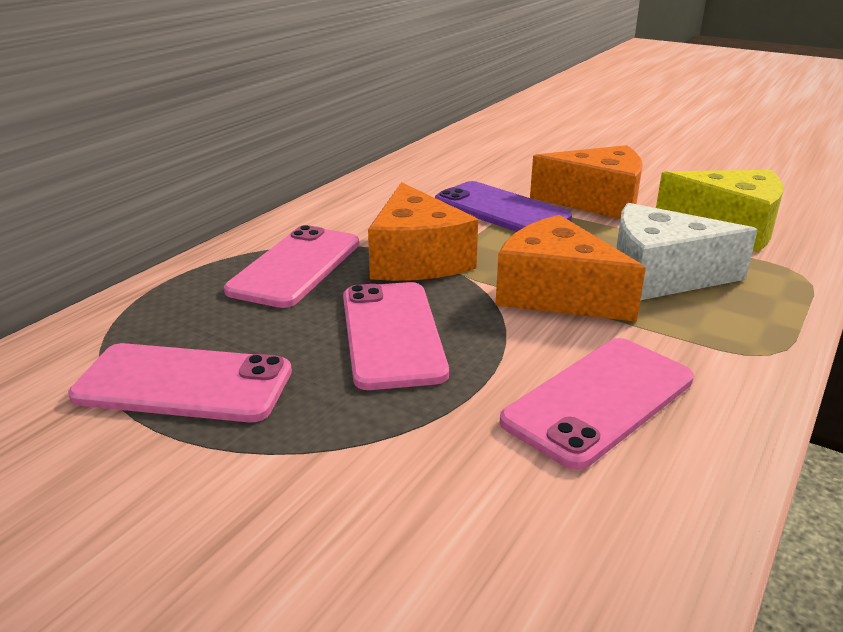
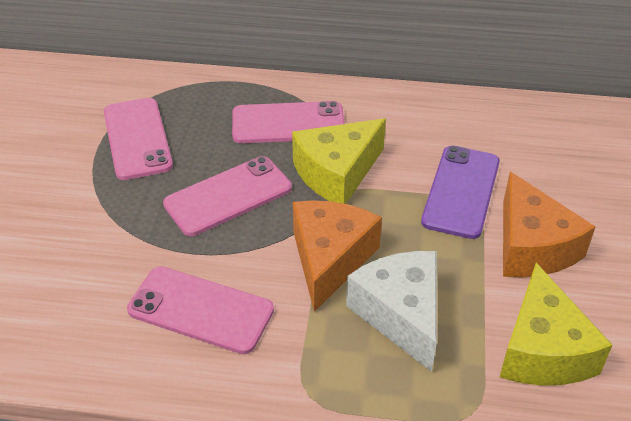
camera: 65 degrees right, 15 degrees up
(416, 259) = (337, 173): orange cheese -> yellow cheese

